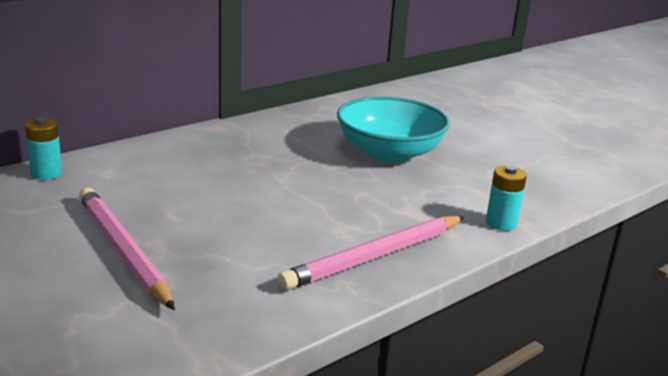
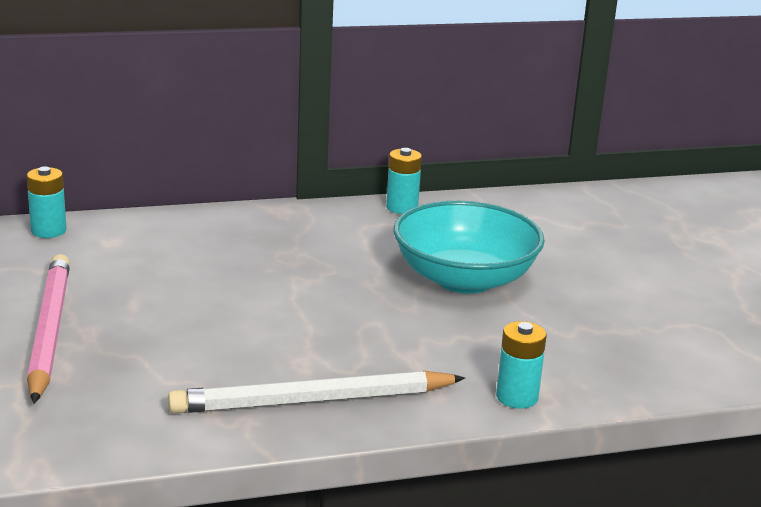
camera: 25 degrees right, 0 degrees up
(300, 113) = (402, 208): none -> turquoise battery
(375, 256) = (312, 400): pink pencil -> white pencil

